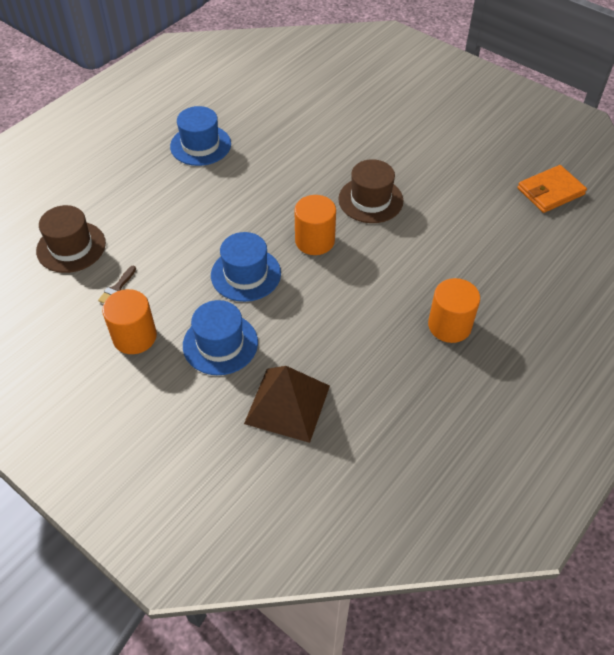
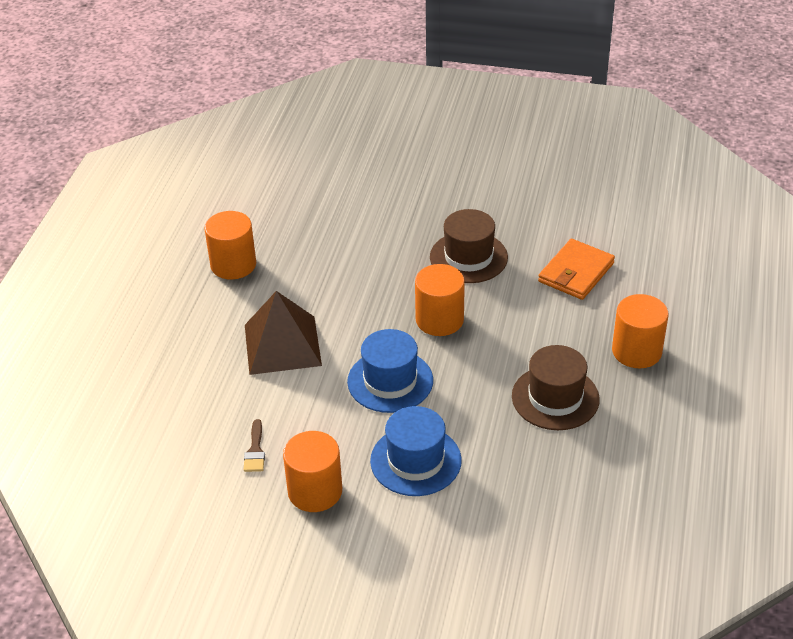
camera: 25 degrees left, 10 degrees down
(71, 247) = (164, 428): brown hat -> brown hat (555, 398)
(200, 145) = (233, 265): blue hat -> orange cylinder
(287, 404) = (530, 490): brown pyramid -> brown pyramid (282, 345)
(550, 191) = (644, 186): orange wallet -> orange wallet (576, 272)

